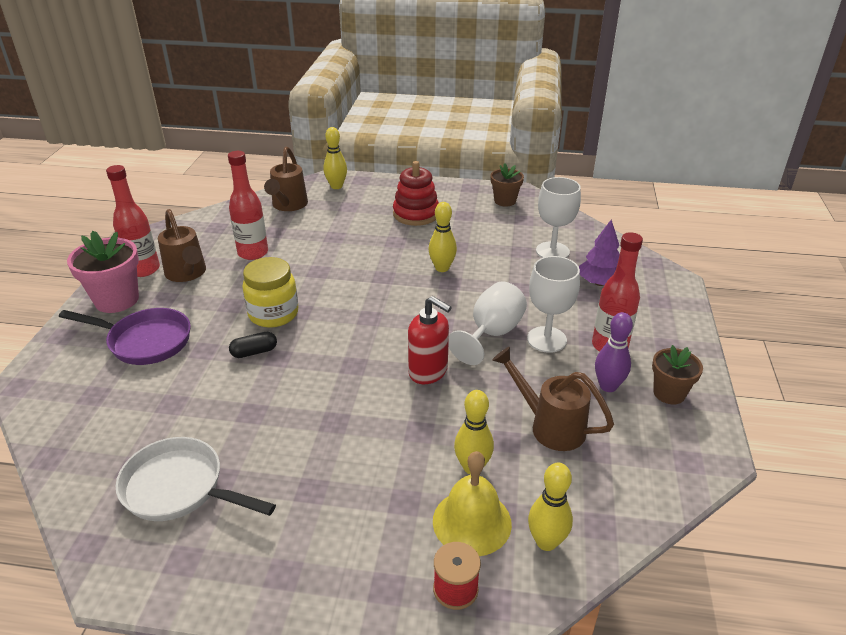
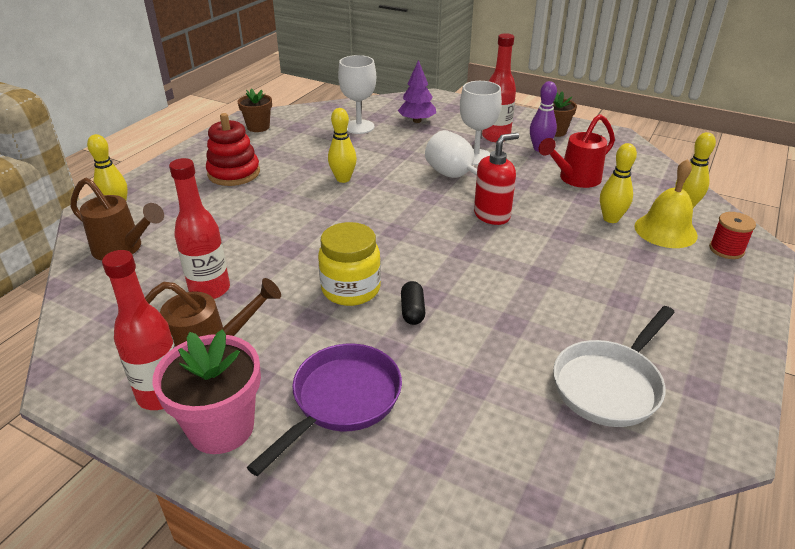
camera: 70 degrees left, 0 degrees up
(549, 425) = (574, 179): brown watering can -> red watering can

